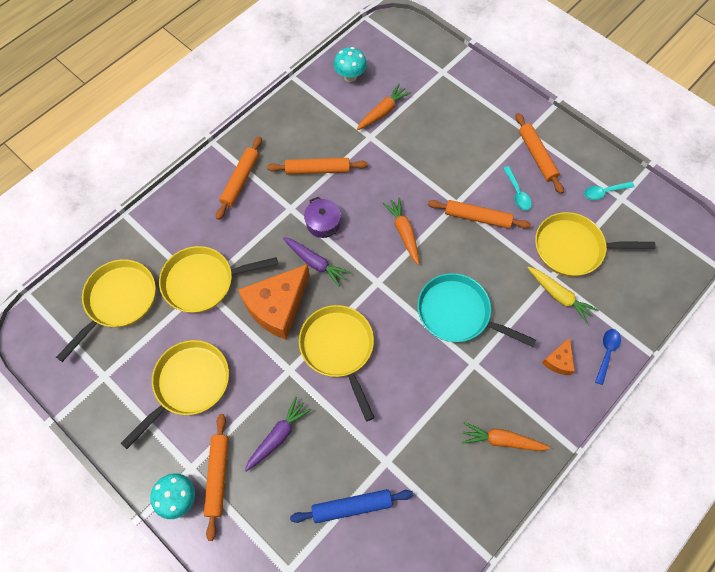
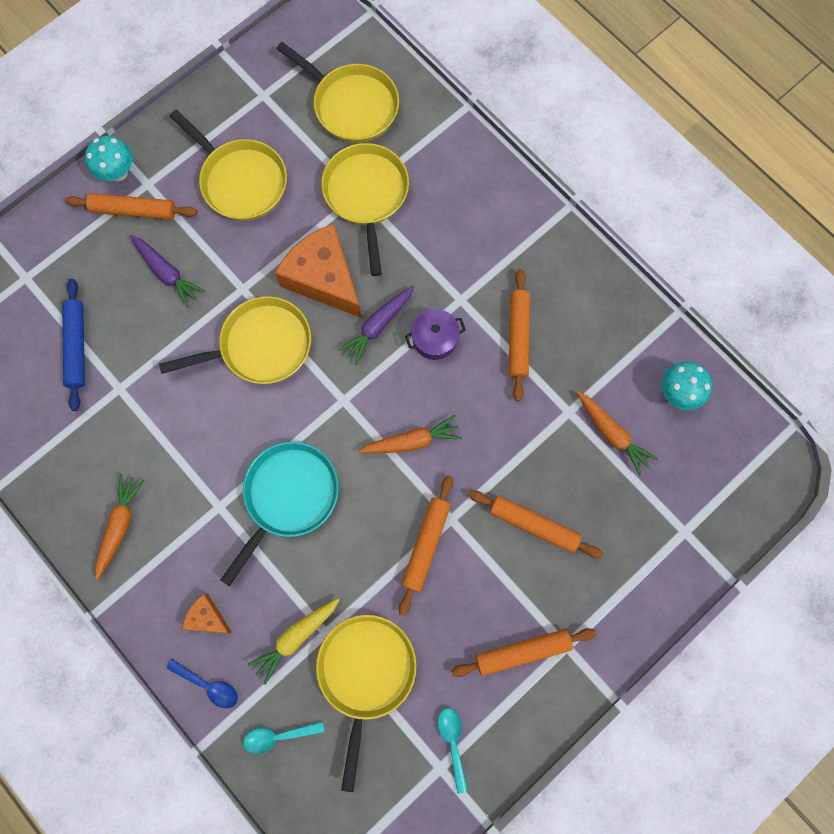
camera: 95 degrees right, 10 degrees up
(240, 180) = (507, 239): orange rolling pin -> orange rolling pin (533, 524)
(517, 193) = (461, 609): turquoise spoon -> turquoise spoon (278, 736)

